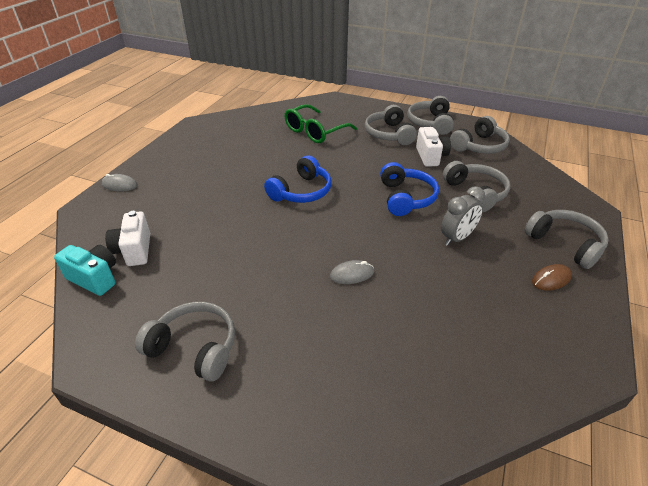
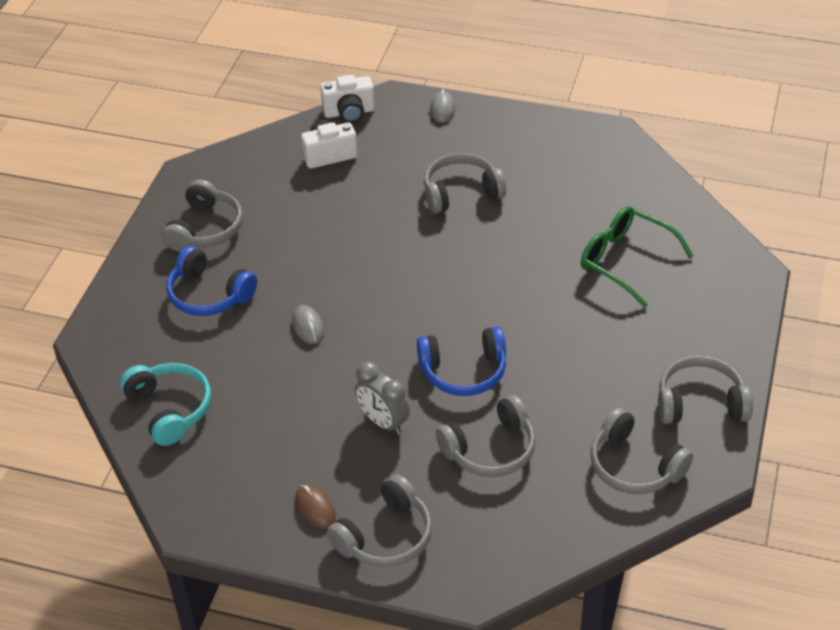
camera: 85 degrees right, 5 degrees up
(95, 278) = (286, 141): turquoise camera -> none
(301, 191) = (459, 266): blue headphones -> blue headphones (209, 294)
(389, 134) = (643, 349): grey headphones -> grey headphones (461, 193)
(430, 156) = (583, 401): white camera -> white camera (349, 112)
(456, 382) = (170, 409): none -> turquoise headphones

